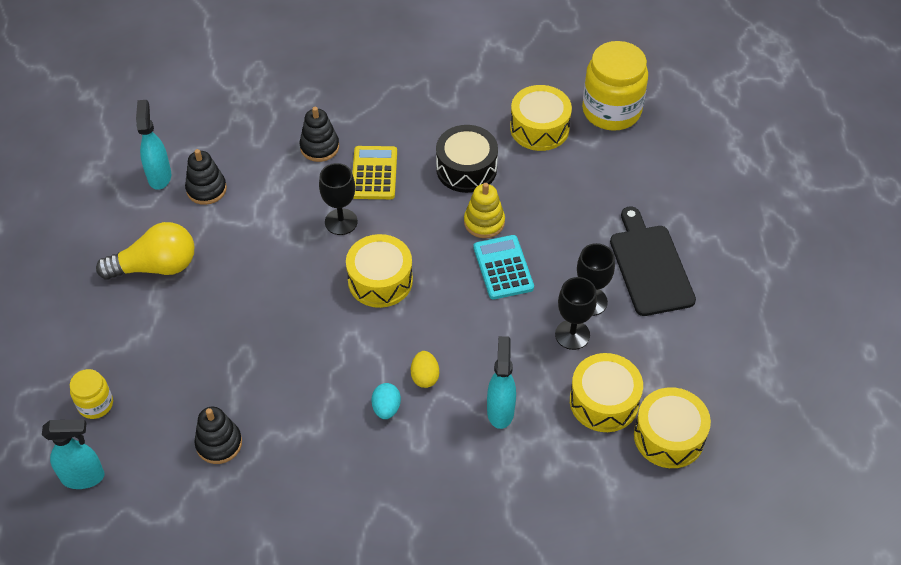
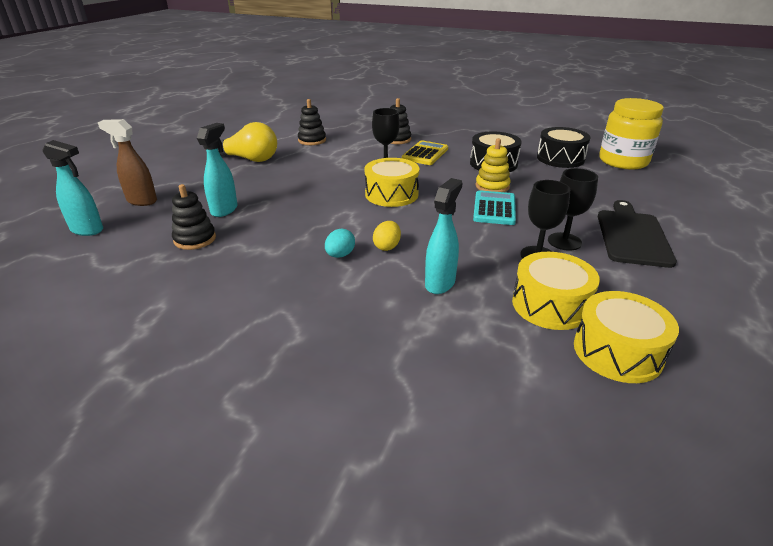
camera: 25 degrees right, 20 degrees down
(95, 404) = (141, 201): yellow jar -> brown spray bottle
(159, 176) = (290, 132): turquoise spray bottle -> turquoise spray bottle (224, 210)
(539, 128) = (560, 158): yellow drum -> black drum

